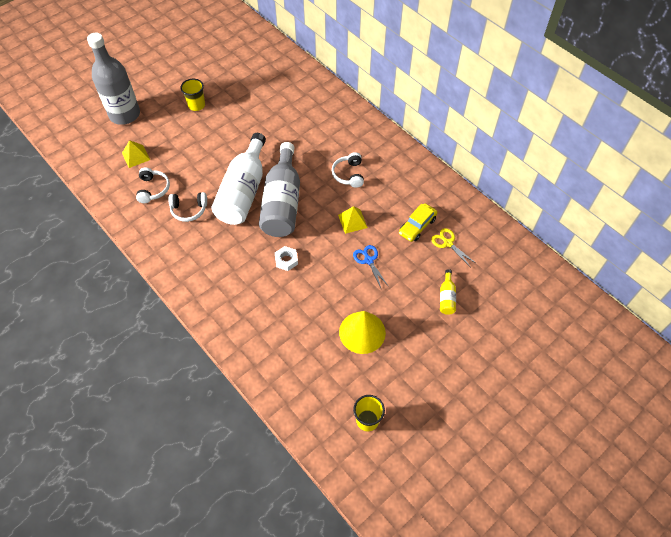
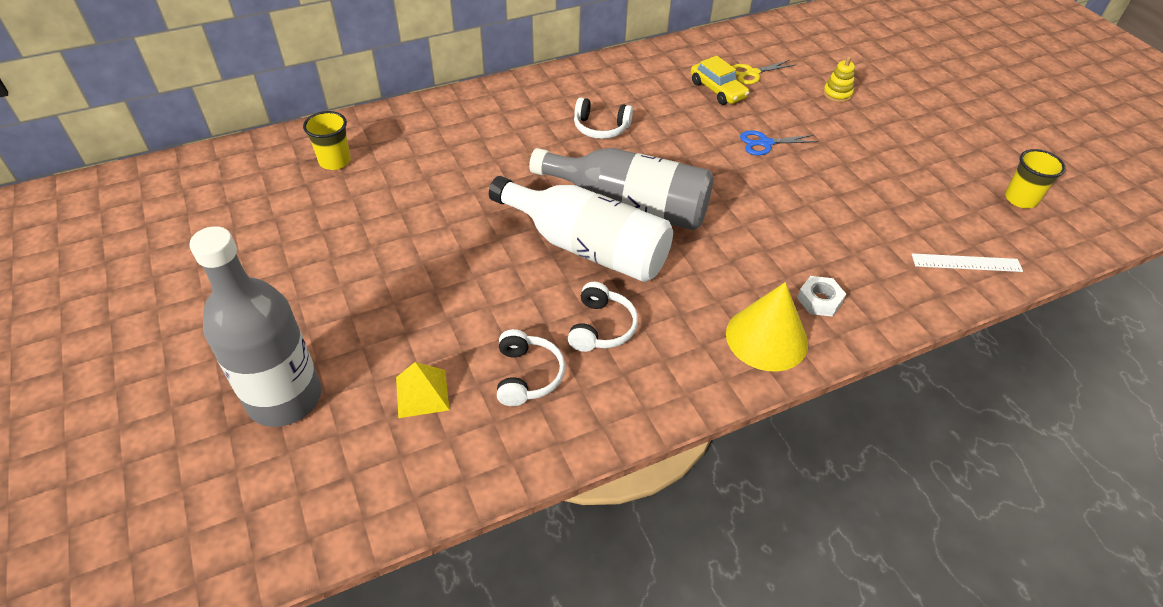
camera: 75 degrees left, 10 degrees down
(153, 189) = (527, 375): white headphones -> white headphones turned 75 degrees clockwise
(196, 105) = (338, 275): yellow cup -> yellow cup (335, 161)
(286, 260) = (746, 223): white nut -> white nut (819, 300)
(288, 382) = (966, 263): none -> white ruler
(352, 221) = (691, 143): yellow pyramid -> none
(362, 332) = (884, 174): yellow cone -> yellow cone (766, 338)
(446, 297) = (837, 94): yellow bottle -> yellow stacking toy

